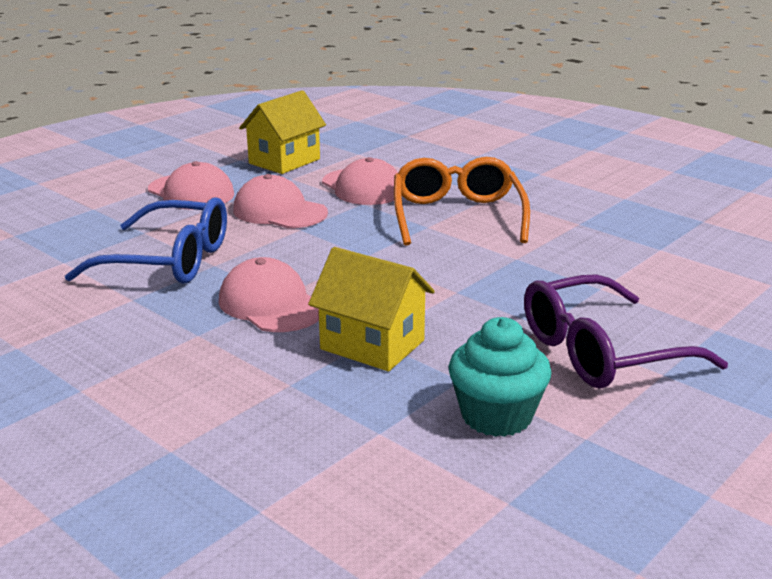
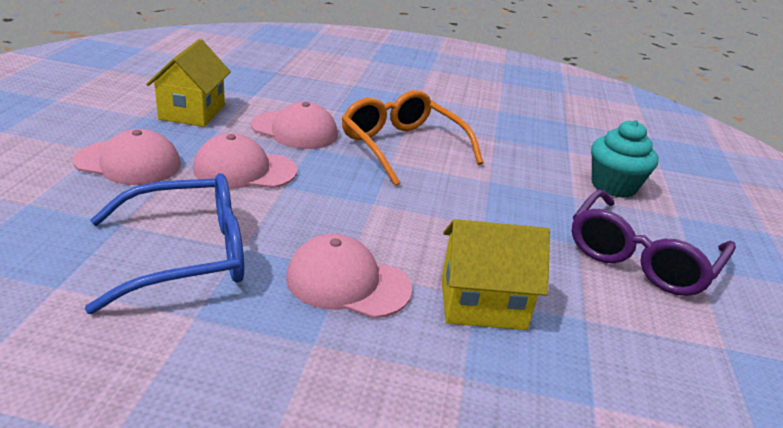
camera: 35 degrees left, 5 degrees up
(496, 416) = (651, 349): turquoise cupcake -> turquoise cupcake (613, 186)

